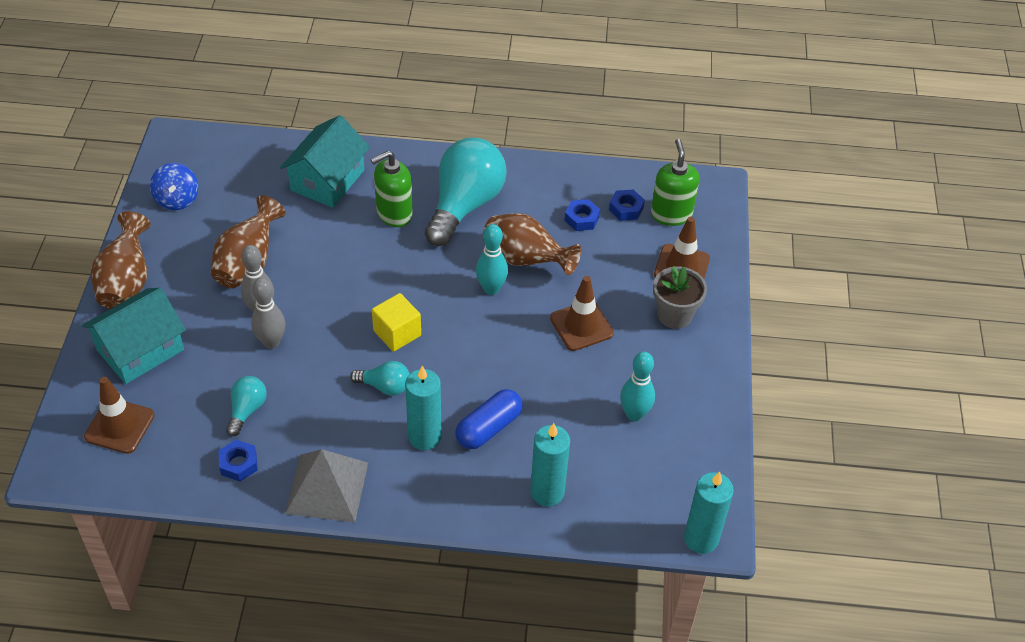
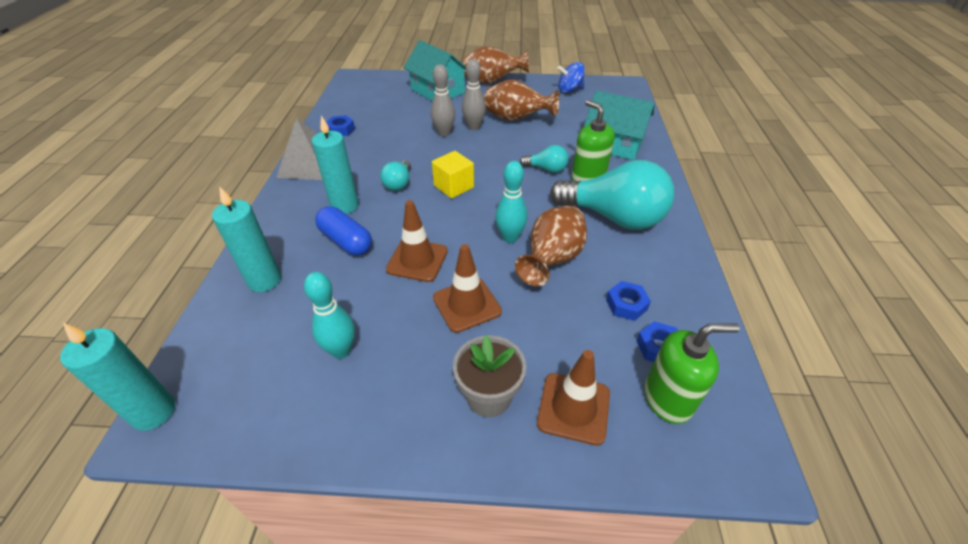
camera: 90 degrees right, 5 degrees down
(119, 426) = (379, 91): brown traffic cone -> brown traffic cone (417, 260)
(247, 410) = (384, 129): turquoise light bulb -> turquoise light bulb (546, 169)

